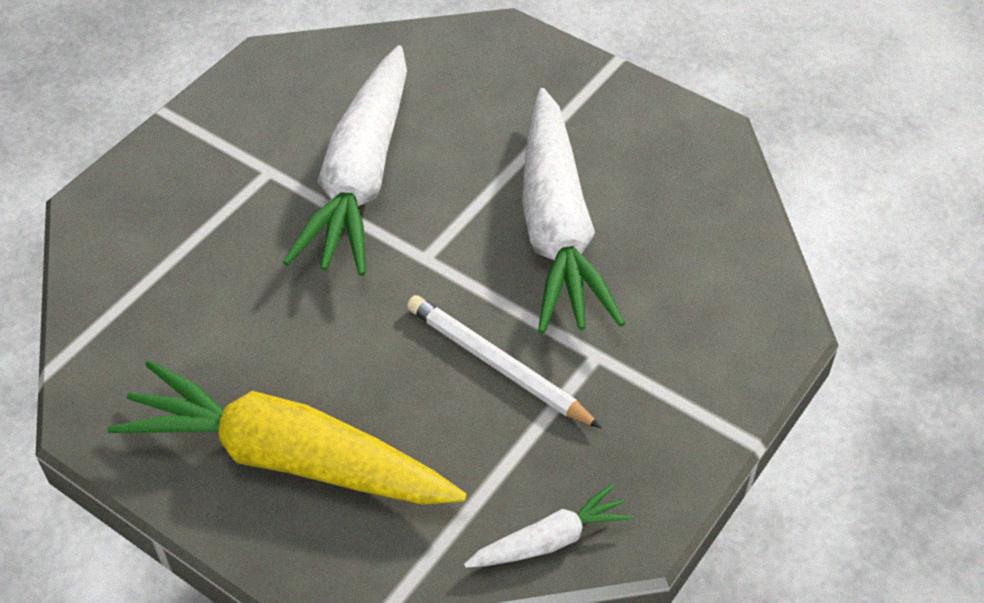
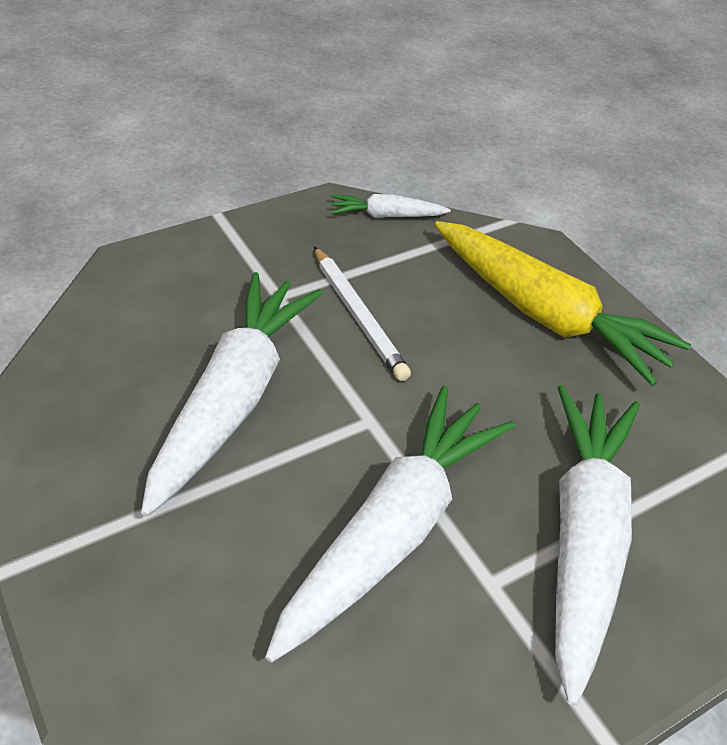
camera: 160 degrees left, 5 degrees down
(201, 227) = (582, 538): none -> white carrot

